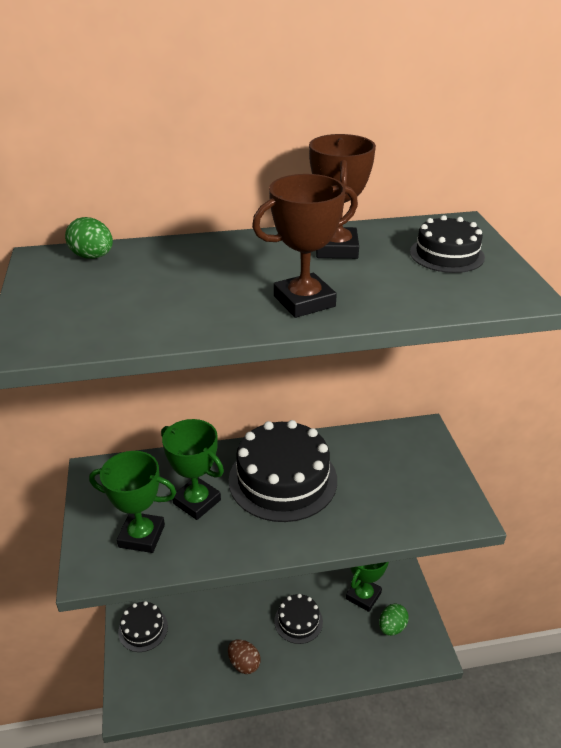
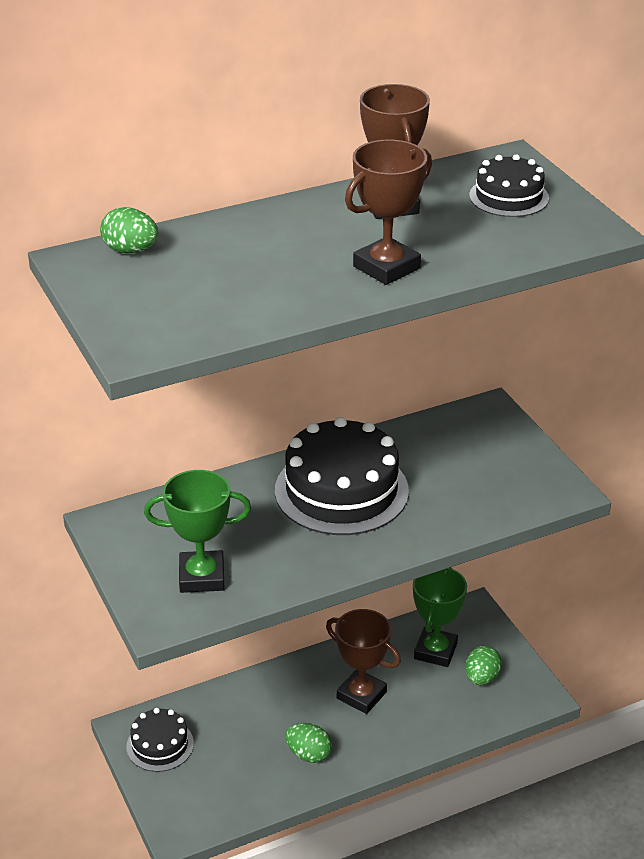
camera: 15 degrees left, 0 degrees up
(197, 501) = (249, 531): green trophy -> none
(244, 663) = (308, 754): brown egg -> green egg
(298, 621) = (361, 695): black cake -> brown trophy

